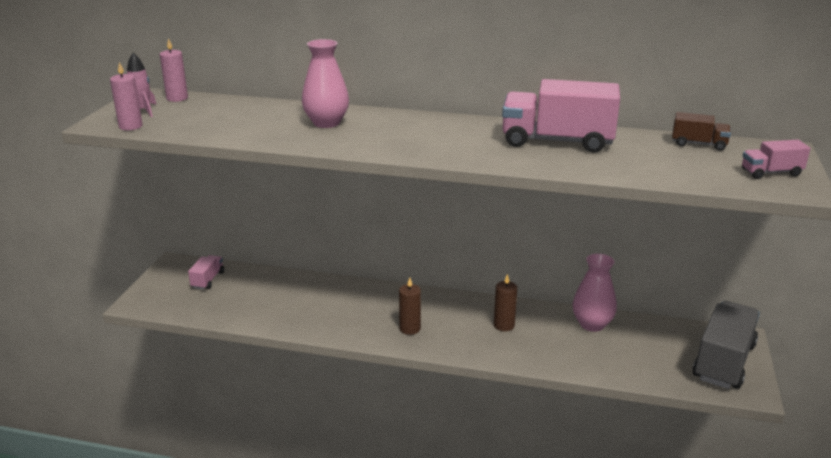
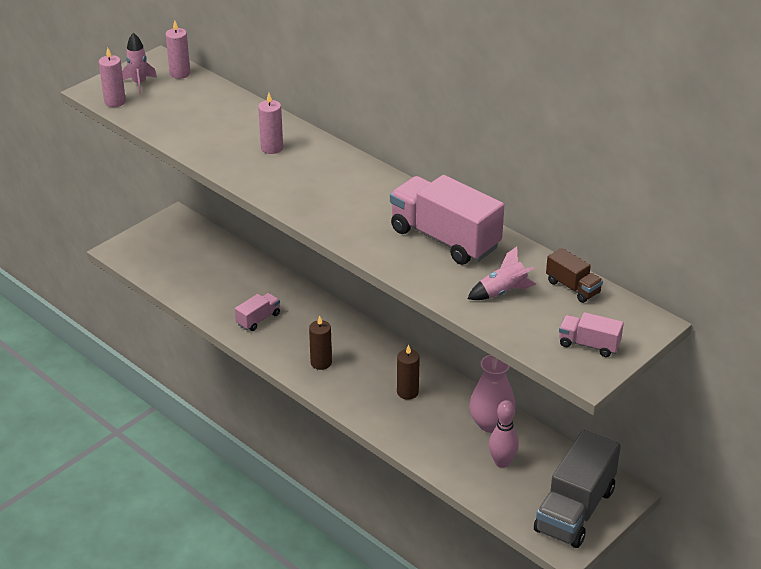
camera: 30 degrees right, 10 degrees up
(208, 280) = (191, 246): pink truck -> pink truck (258, 319)
(326, 123) = (272, 148): pink vase -> pink candle
(632, 349) = (502, 462): none -> pink bowling pin
(654, 160) = (502, 292): none -> pink rocket
(723, 362) = (575, 510): grey truck -> grey truck turned 150 degrees clockwise

